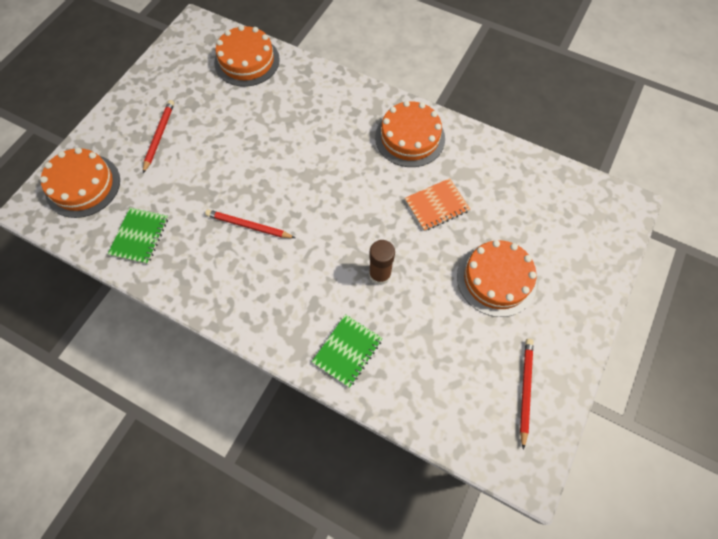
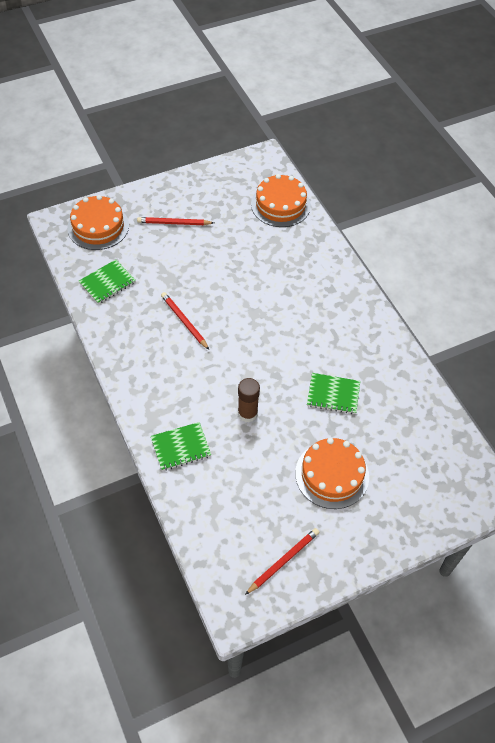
camera: 35 degrees right, 10 degrees down
(159, 136) = (174, 223): red pencil -> red pencil turned 135 degrees counterclockwise
(410, 138) = (357, 333): orange cake -> none
(436, 205) = (333, 394): orange notebook -> green notebook

